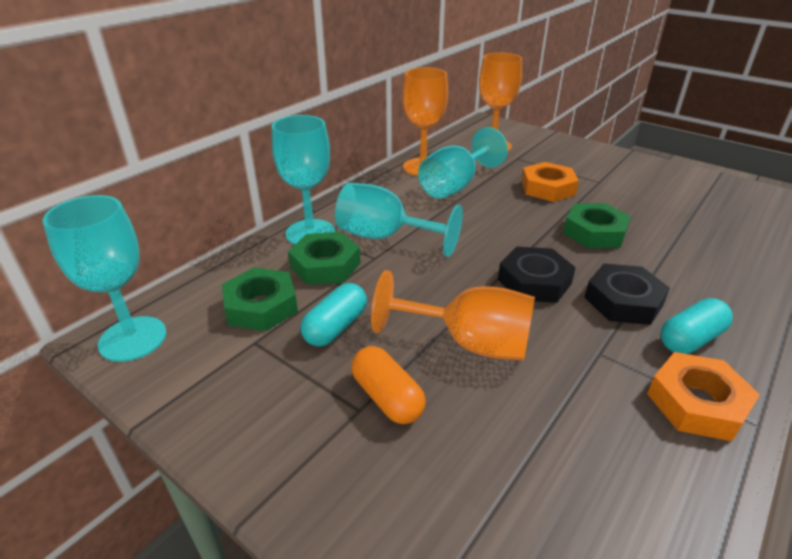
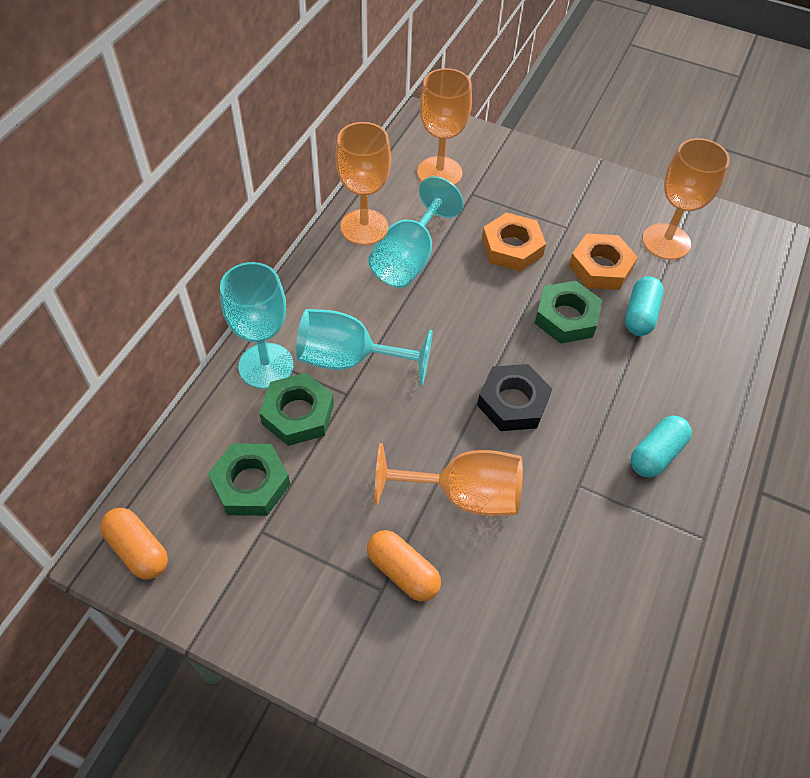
camera: 15 degrees left, 20 degrees up
(133, 339) = (138, 550): turquoise goblet -> orange capsule
(336, 327) = (334, 498): turquoise capsule -> turquoise capsule (640, 315)
(623, 301) = (597, 415): black nut -> none
(694, 197) = (666, 242): none -> orange goblet
(697, 403) = (659, 526): orange nut -> orange nut (600, 267)

